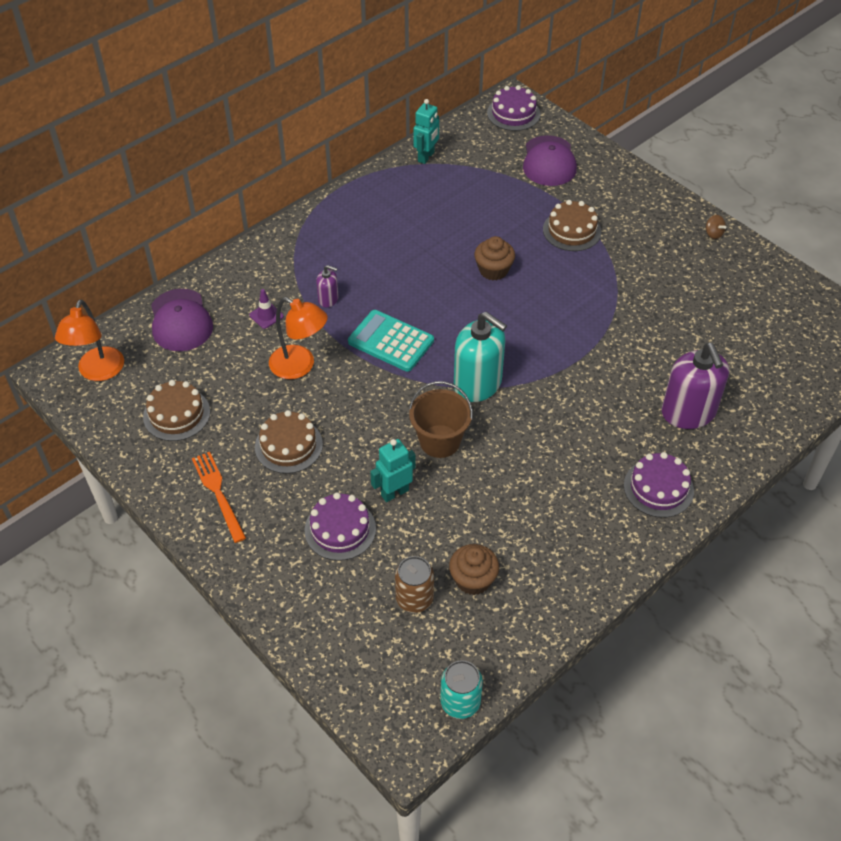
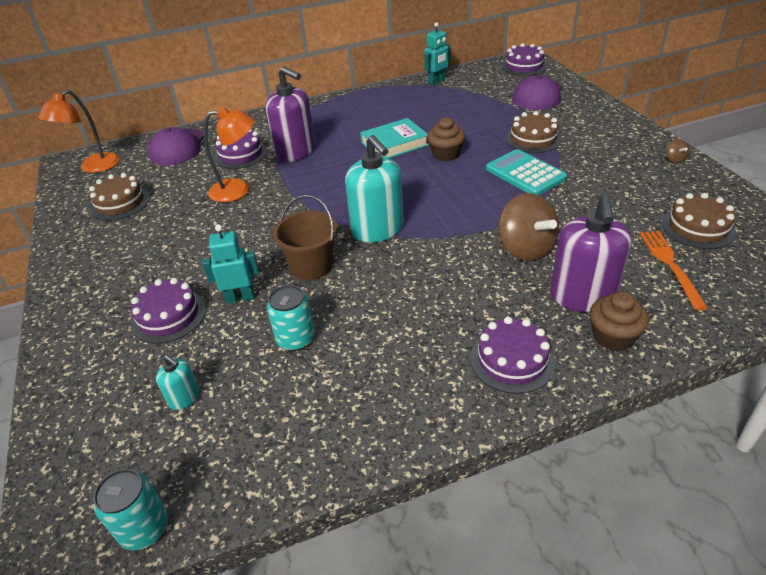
camera: 25 degrees right, 10 degrees down
(218, 493) = (98, 263): orange fork -> orange fork (670, 265)
(266, 316) = (241, 154): purple traffic cone -> purple cake
(288, 445) = (182, 241): brown cake -> brown cake (698, 227)
(300, 366) = (238, 190): orange lamp -> orange lamp turned 60 degrees counterclockwise
(328, 299) = (296, 152): purple soap dispenser -> purple soap dispenser, size x2.10
(391, 341) = (324, 186): turquoise calculator -> turquoise calculator (525, 174)
(414, 598) = (184, 398): brown can -> turquoise soap dispenser
(431, 265) = (394, 144): none -> turquoise book
(473, 519) = (295, 339): none -> turquoise can
(473, 580) = (254, 397): brown cupcake -> brown cupcake (613, 336)
(623, 373) = (526, 248): none -> brown spinning top

